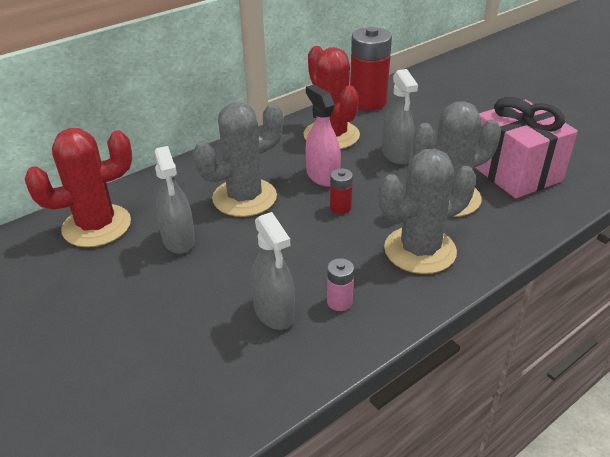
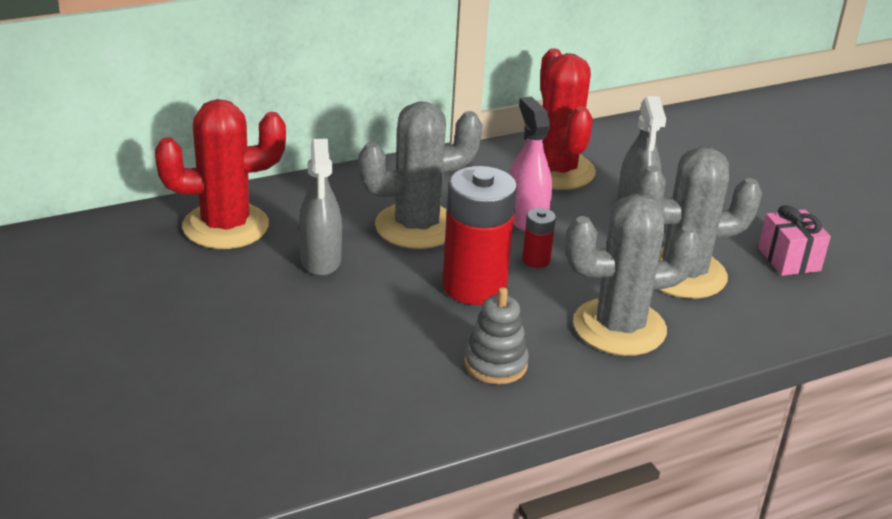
camera: 10 degrees right, 5 degrees down
(274, 312) = (412, 359): grey spray bottle -> none
(339, 302) = (495, 364): pink battery -> grey stacking toy
(368, 102) = (623, 136): red battery -> red battery (474, 286)
(514, 172) = (789, 259): pink gift -> pink gift, size x0.52

